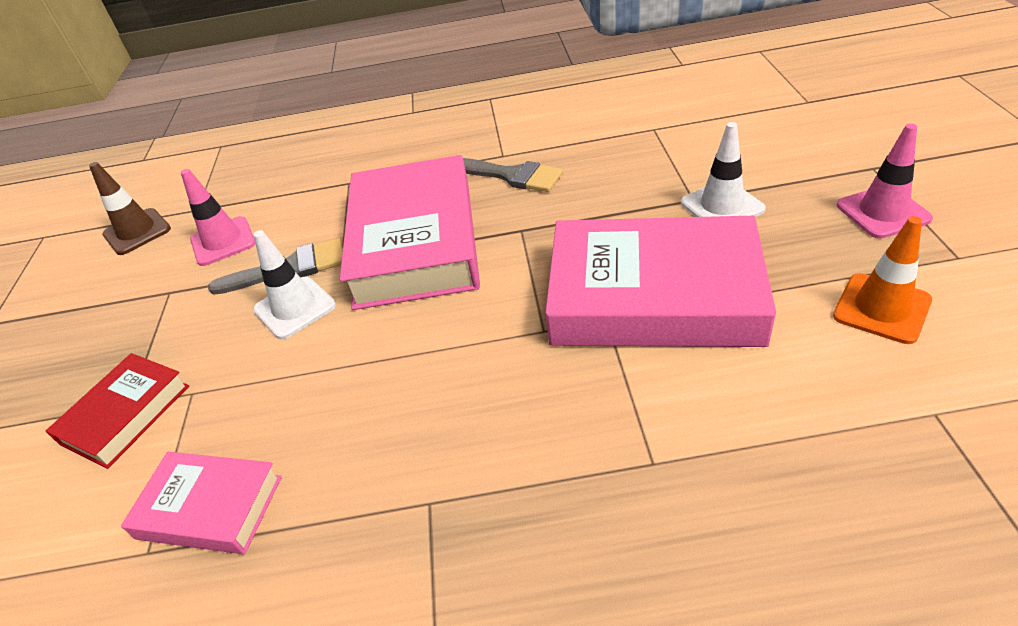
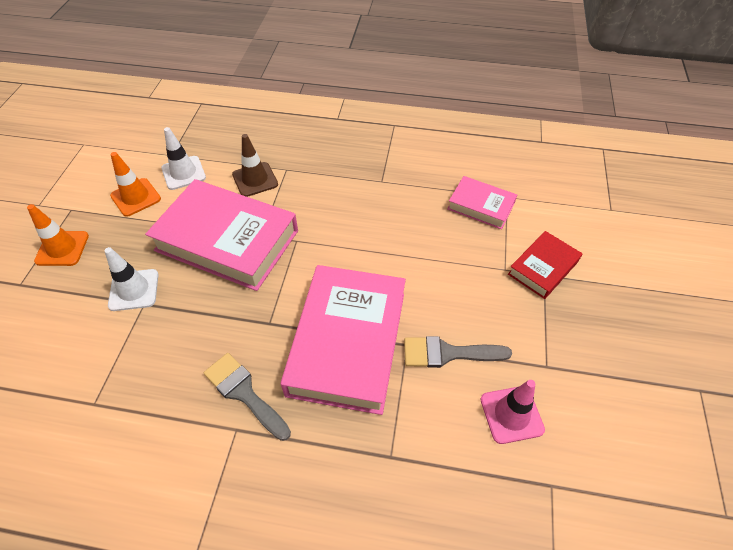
camera: 170 degrees left, 10 degrees up
(137, 232) = (609, 472): brown traffic cone -> brown traffic cone (255, 179)
(295, 308) = (443, 311): white traffic cone -> white traffic cone (183, 173)
(882, 212) = (62, 248): pink traffic cone -> orange traffic cone

